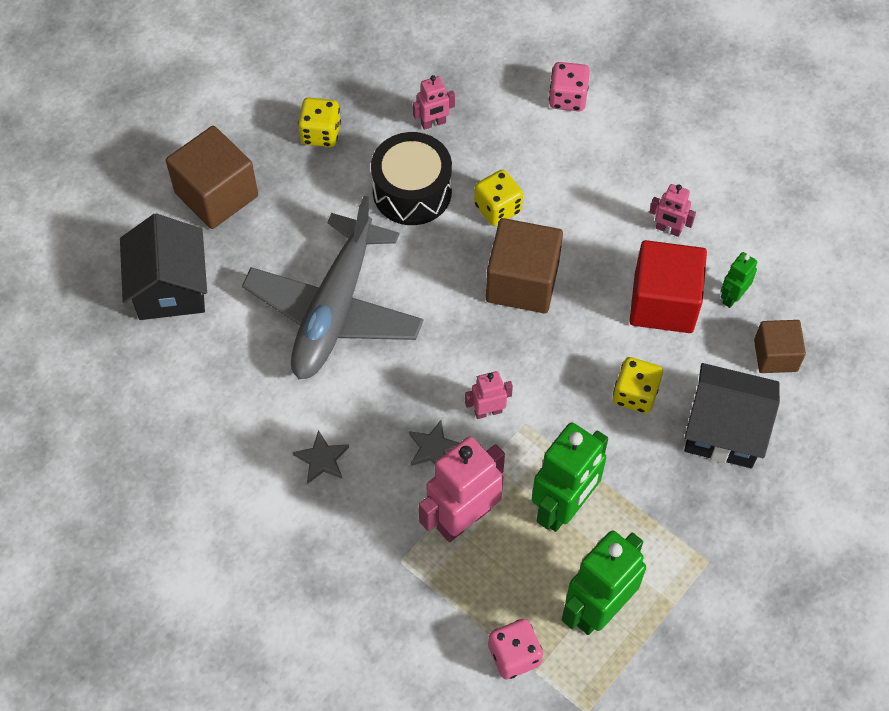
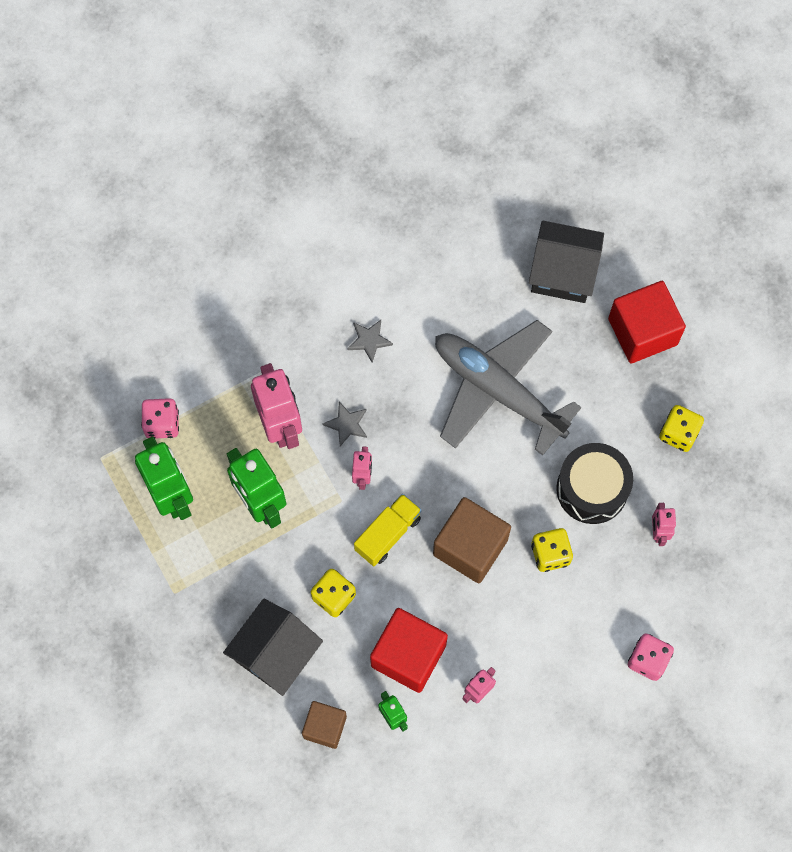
camera: 110 degrees right, 10 degrees up
(216, 194) = (642, 331): brown cube -> red cube
(542, 364) = (388, 534): none -> yellow truck

